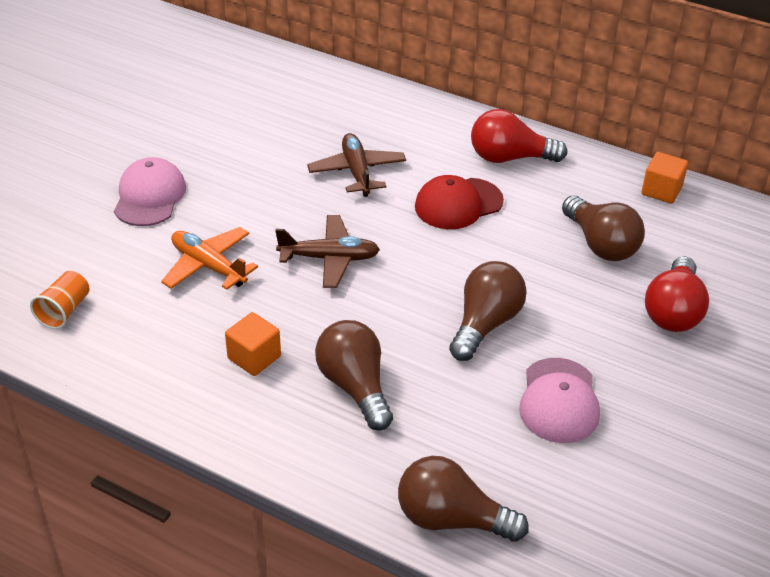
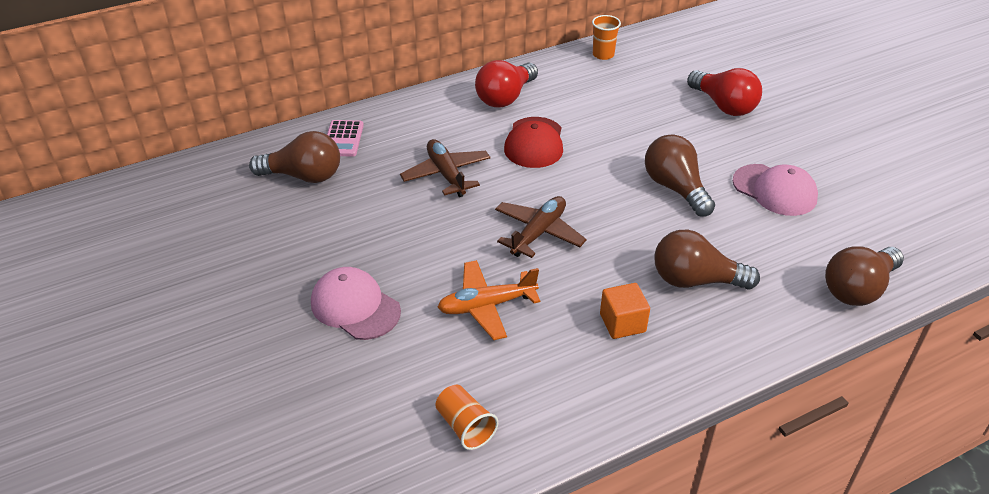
camera: 55 degrees left, 0 degrees up
(346, 96) = (343, 139): none -> pink calculator
(357, 172) = (446, 174): brown plane -> brown plane turned 45 degrees clockwise
(600, 244) = (635, 103): brown light bulb -> brown light bulb (304, 176)
(661, 190) = (603, 54): orange cube -> orange cup

